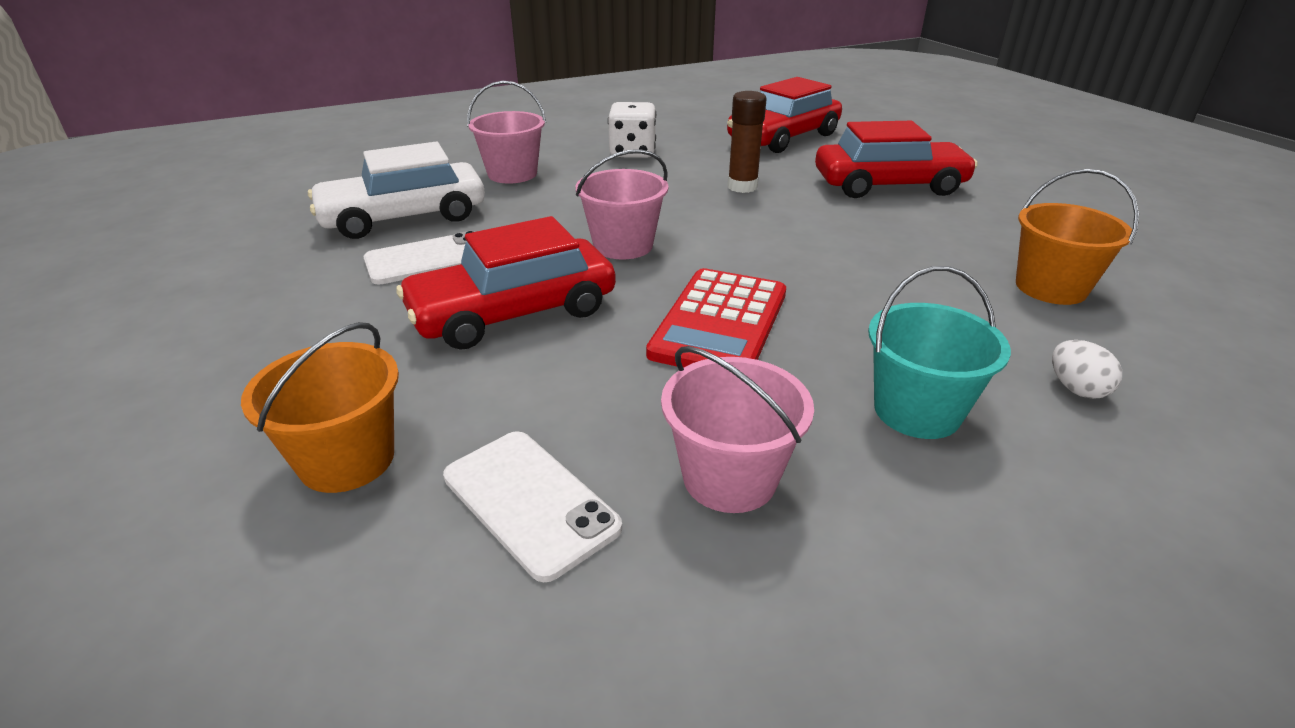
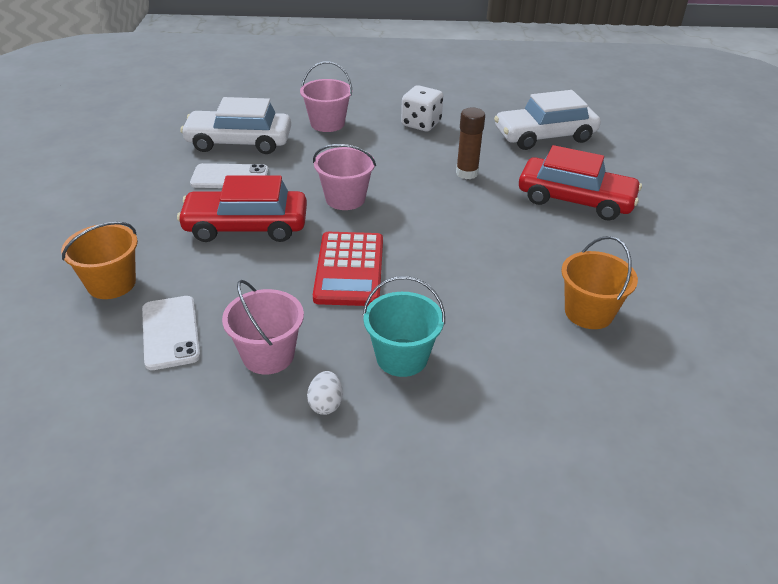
camera: 25 degrees right, 5 degrees up
(720, 323) = (349, 269): red calculator -> red calculator turned 45 degrees counterclockwise
(783, 137) = (544, 136): red car -> white car
(1076, 389) = (512, 379): white egg -> white egg (325, 404)

